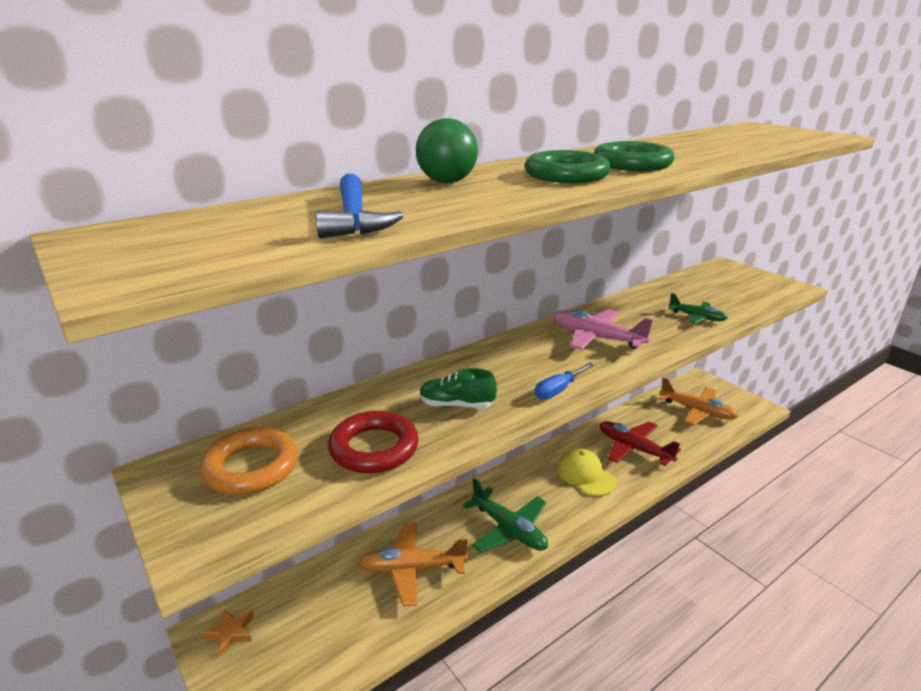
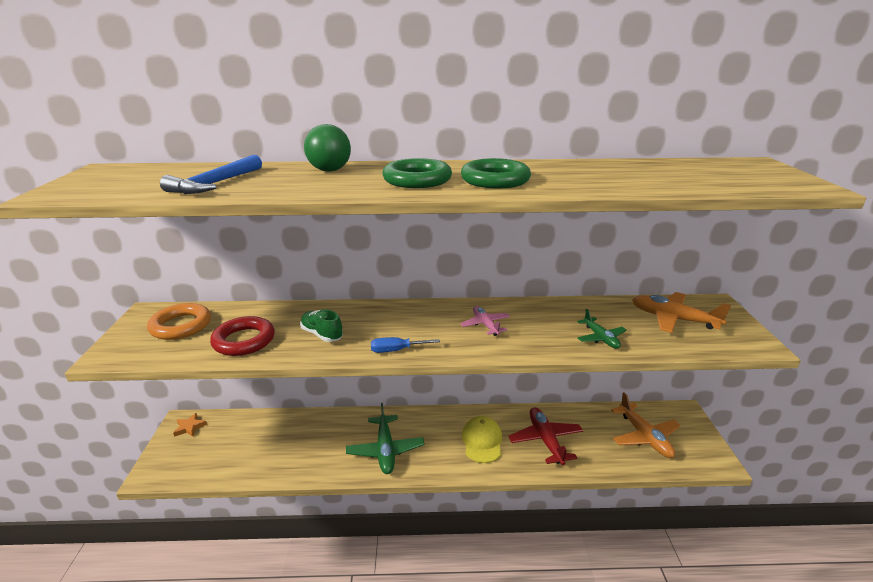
camera: 35 degrees right, 0 degrees up
(412, 569) = (304, 443): orange plane -> orange plane (673, 319)
(596, 338) = (485, 325): pink plane -> pink plane, size x0.61

